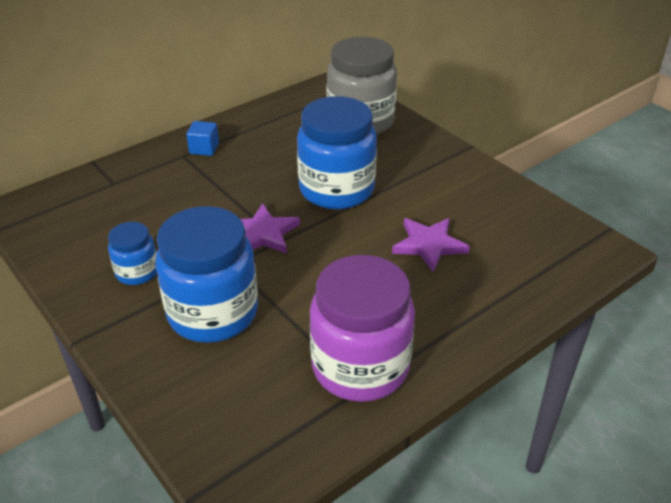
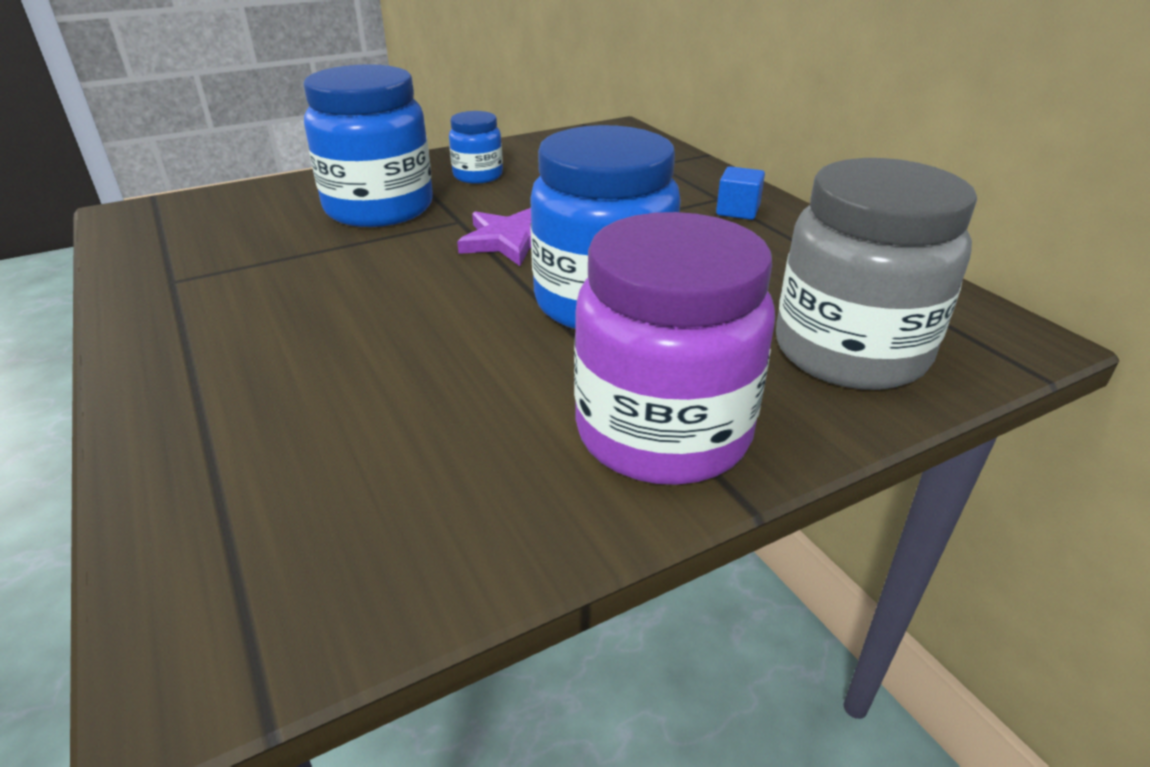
camera: 100 degrees right, 5 degrees down
(360, 367) = (204, 283): purple jar -> purple jar (662, 432)
(429, 245) = (400, 374): purple star -> none

